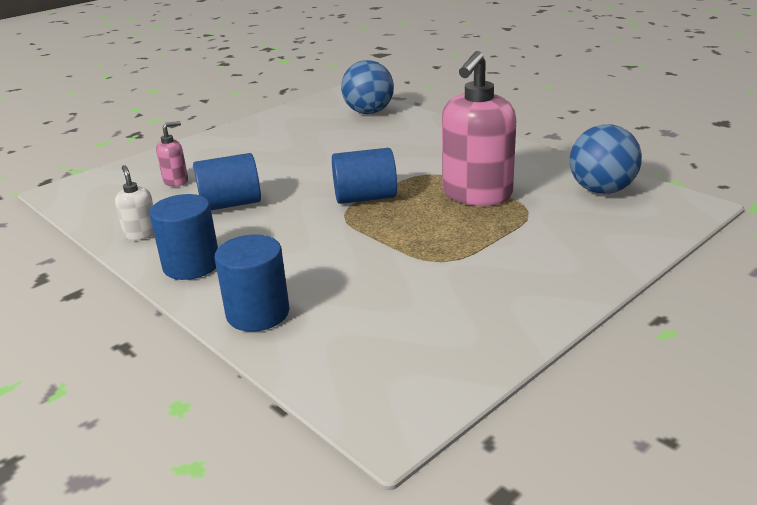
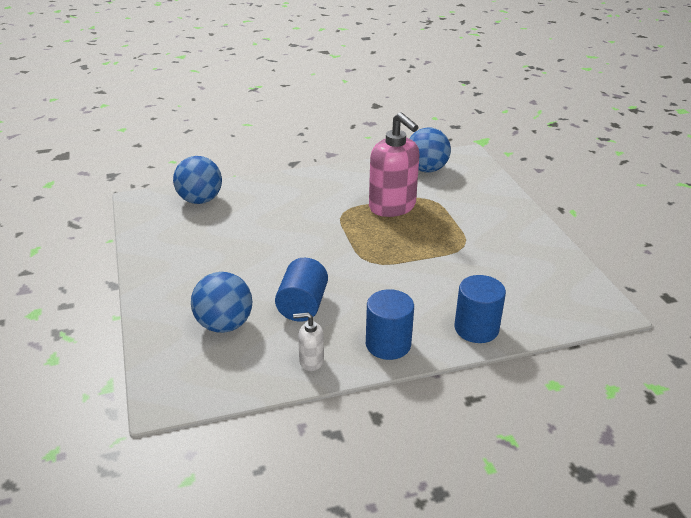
camera: 65 degrees left, 5 degrees up
(176, 181) = (224, 325): pink soap dispenser -> blue ball
(365, 198) = (354, 246): blue cylinder -> none

